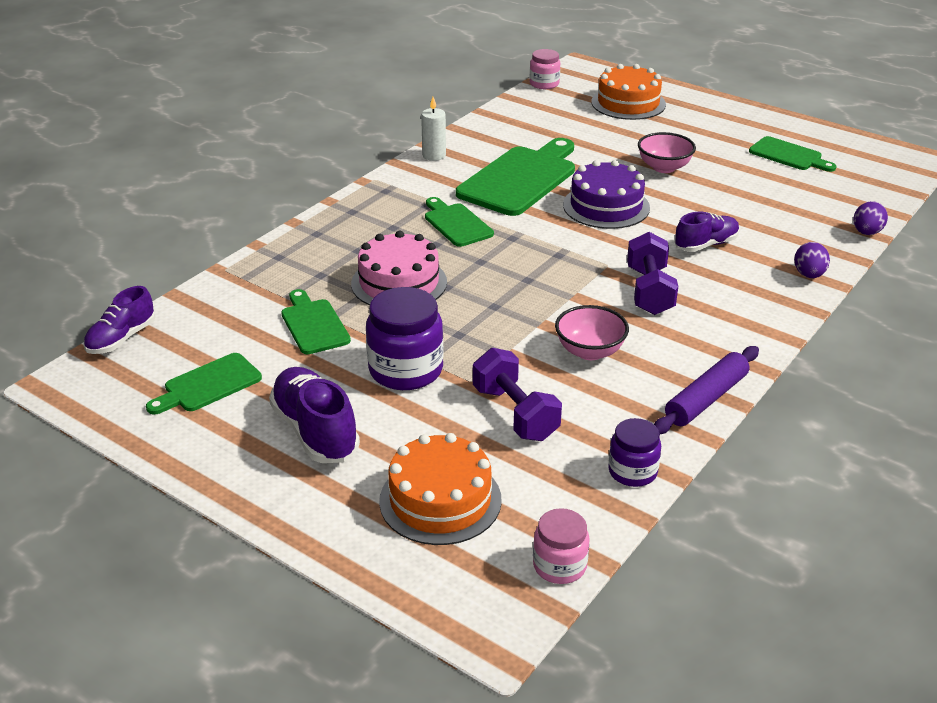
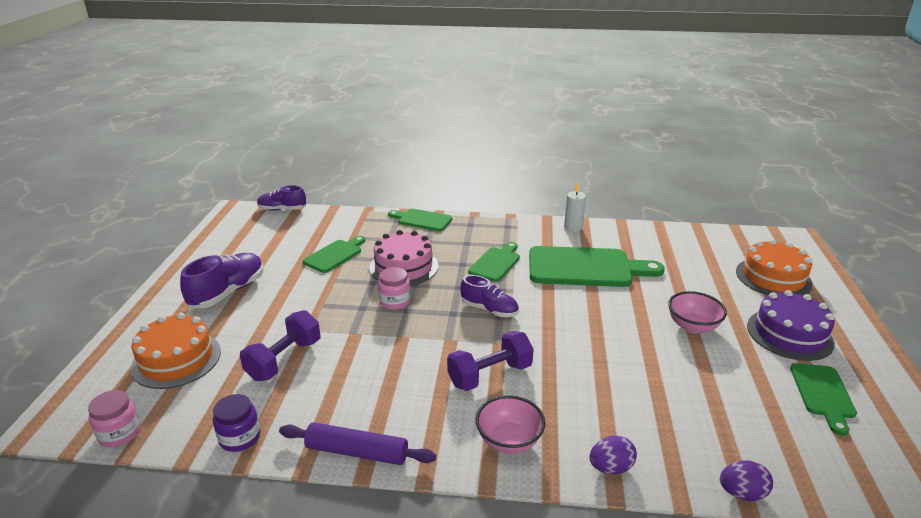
camera: 60 degrees right, 5 degrees down
(208, 385) = (255, 246): green cutting board -> green cutting board (422, 220)
(406, 370) = (308, 301): purple jar -> none
(544, 84) = (740, 233): pink jar -> pink jar (395, 301)
(590, 351) = (382, 370): pink bowl -> pink bowl (509, 441)
(606, 206) = (593, 316): purple cake -> purple cake (789, 334)
(706, 245) = (593, 386): purple shoe -> purple shoe (489, 310)

